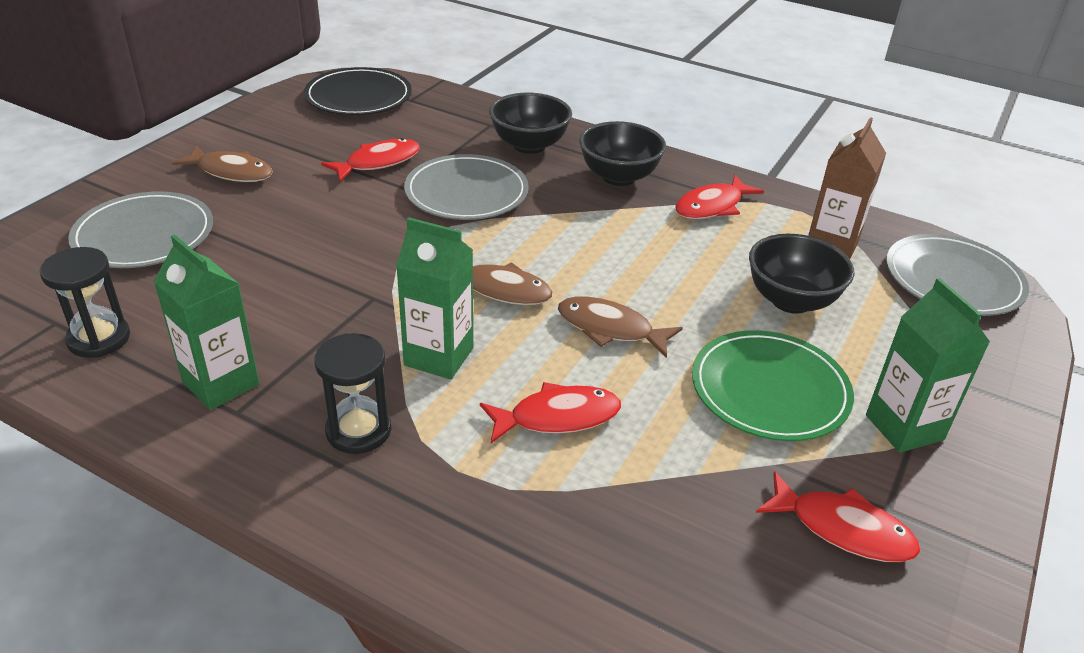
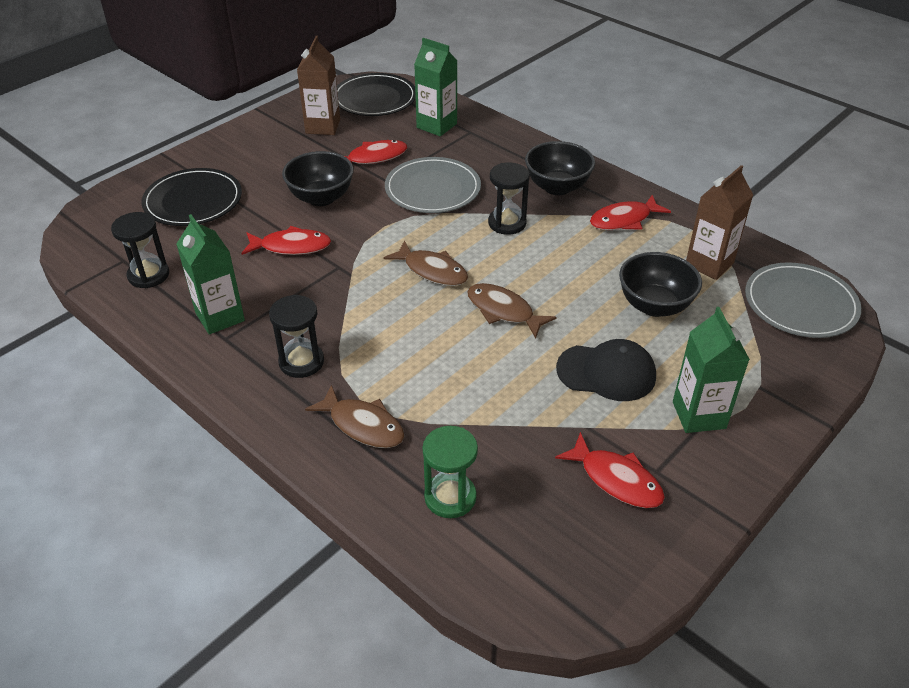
camera: 15 degrees right, 5 degrees up
(144, 235) = (193, 201): grey plate -> black plate
(231, 172) = (264, 156): brown fish -> brown fish (363, 425)
(301, 132) = (323, 126): none -> brown carton
(439, 357) = (371, 316): green carton -> green carton (436, 126)
(529, 145) = (495, 153): black bowl -> black bowl (321, 198)
(557, 417) = (441, 371): red fish -> red fish (291, 247)
(574, 223) = (507, 223): none -> black hourglass
(634, 592) = (450, 497): none -> green hourglass
(770, 389) = (606, 372): green plate -> black cap

